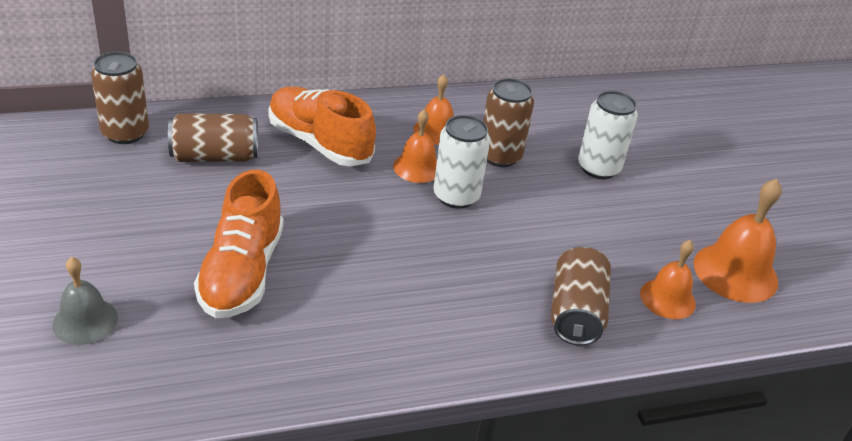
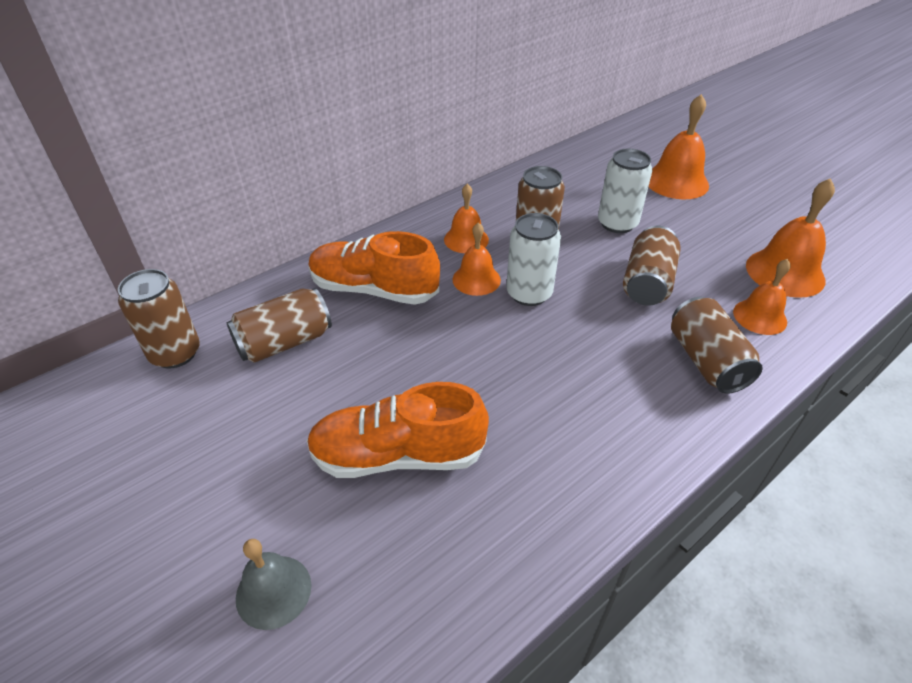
camera: 20 degrees left, 5 degrees up
(242, 272) = (398, 455): orange shoe -> orange shoe turned 105 degrees clockwise
(580, 229) = (647, 283): none -> brown can
(700, 151) = (676, 182): none -> orange bell

